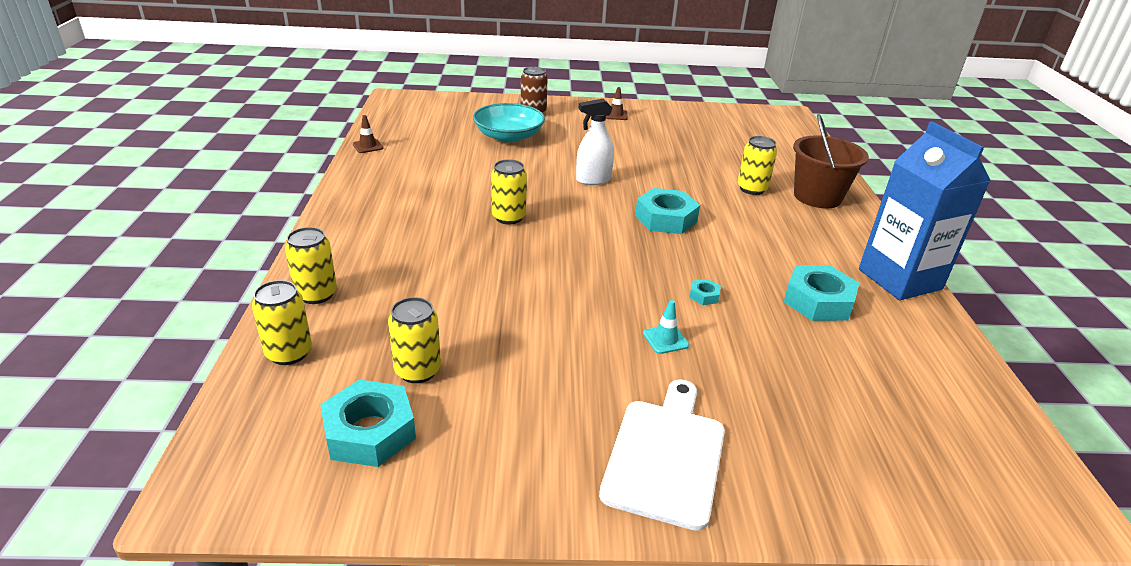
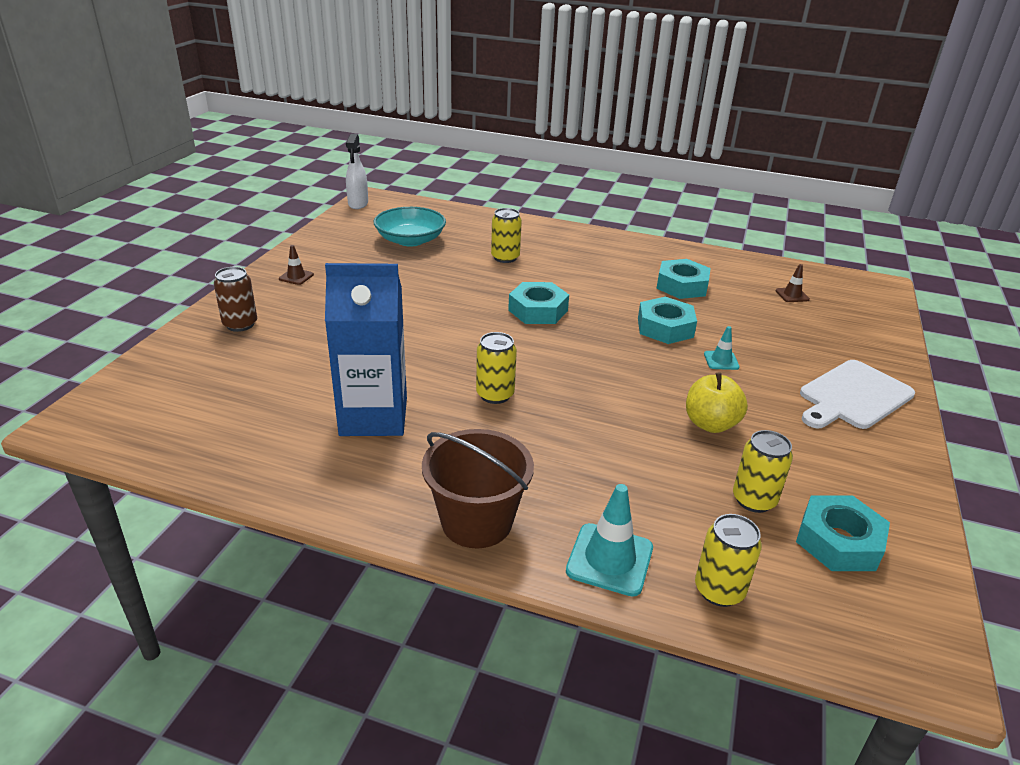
camera: 70 degrees left, 0 degrees up
(316, 294) = (609, 559): yellow can -> turquoise traffic cone
(368, 146) = (230, 473): brown traffic cone -> brown traffic cone (792, 295)
(509, 136) = (294, 355): turquoise bowl -> turquoise bowl (410, 240)
(532, 337) = (710, 424): none -> yellow apple
(593, 180) = (441, 327): white spray bottle -> white spray bottle (358, 204)
(666, 456) = (853, 396): white cutting board -> white cutting board turned 75 degrees counterclockwise
(704, 295) = (665, 327): turquoise nut -> turquoise nut, size x2.22
(817, 197) = (533, 237): brown bucket -> brown bucket (476, 522)
(899, 279) = (661, 249): blue carton -> blue carton (373, 416)

